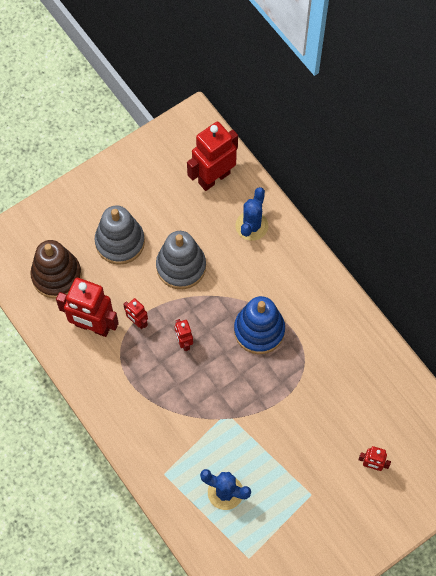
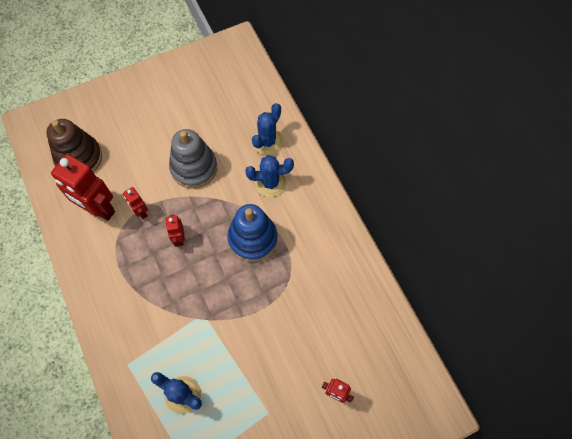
camera: 10 degrees right, 0 degrees up
(120, 242) = (144, 137): grey stacking toy -> none
(214, 178) = (243, 94): red robot -> none
(264, 270) = (270, 183): none -> blue cactus

